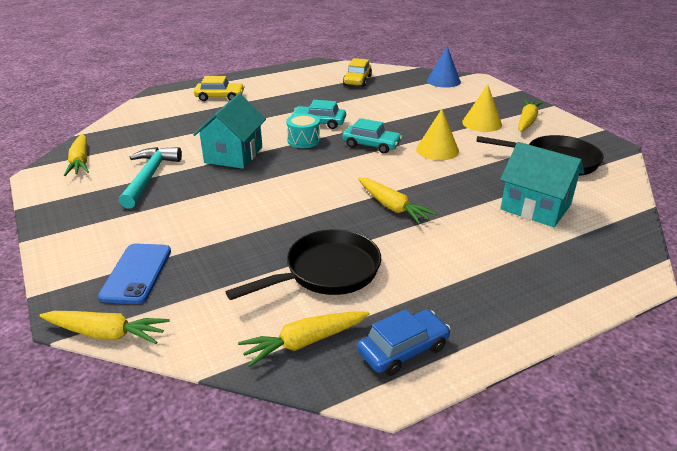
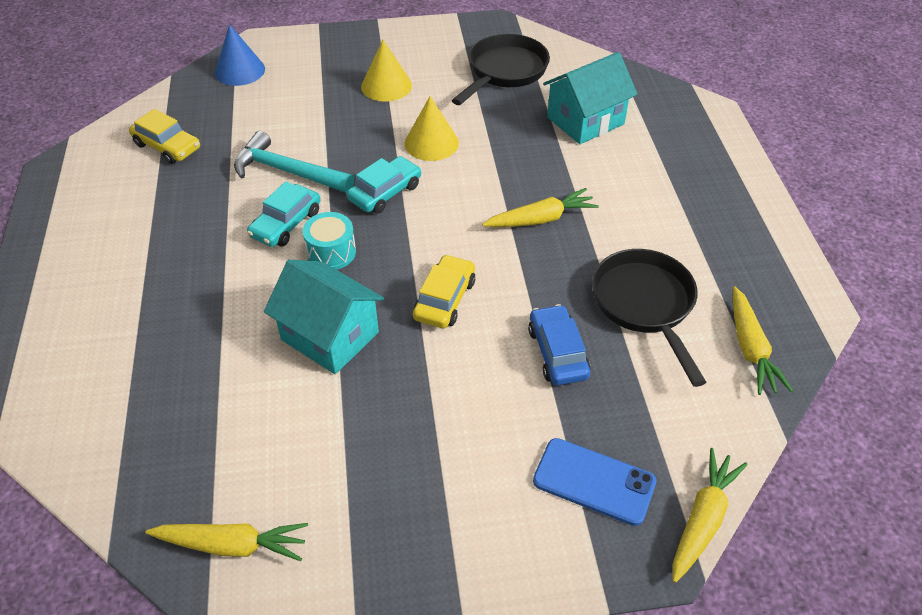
camera: 70 degrees left, 15 degrees up
(149, 177) = (344, 448): turquoise hammer -> turquoise hammer (288, 171)
(220, 97) = (97, 318): yellow car -> yellow car (445, 299)
(403, 350) = (773, 283): blue car -> blue car (558, 352)
(527, 121) = (404, 53): yellow carrot -> none

